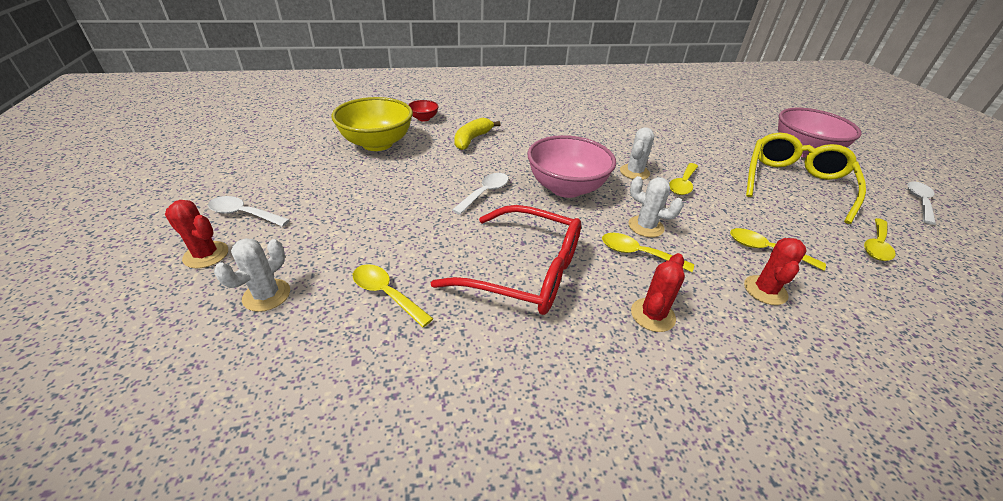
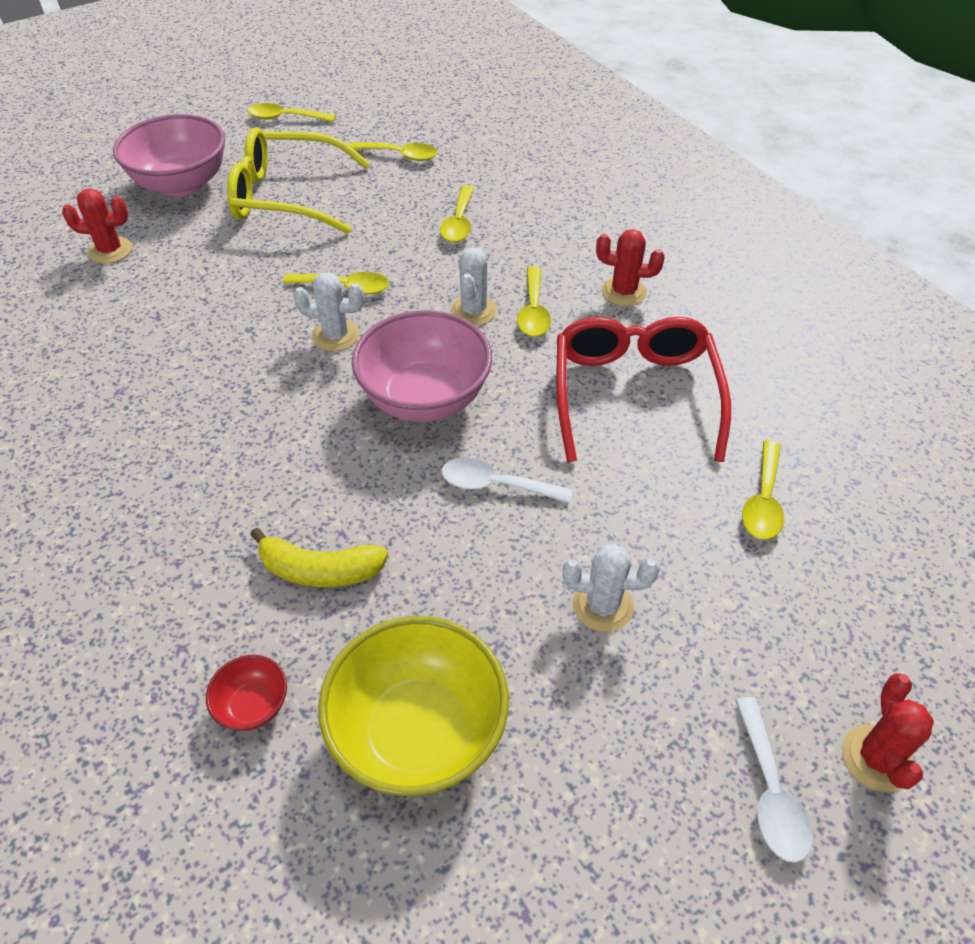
camera: 110 degrees left, 10 degrees up
(266, 295) = (863, 618): white cactus -> white cactus (603, 606)
(765, 290) = (530, 225): red cactus -> red cactus (110, 250)
(919, 202) = (285, 118): white spoon -> yellow spoon

